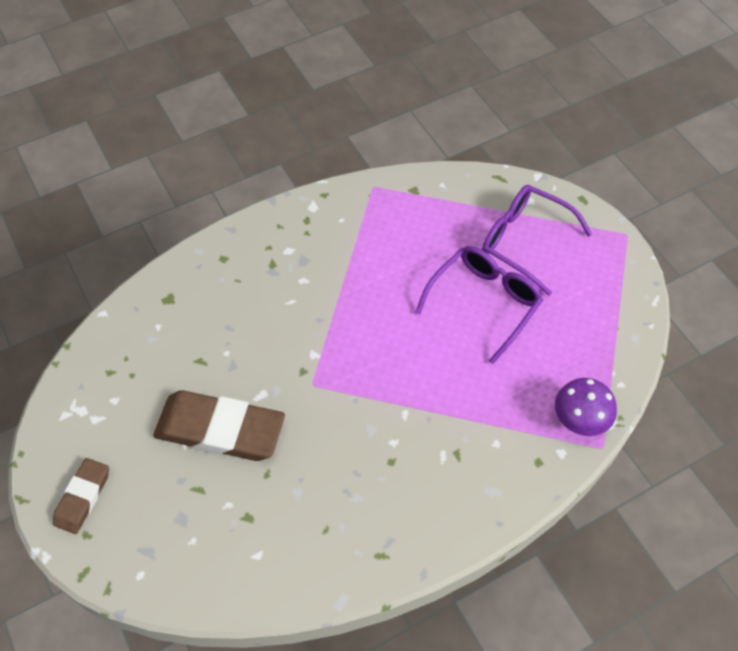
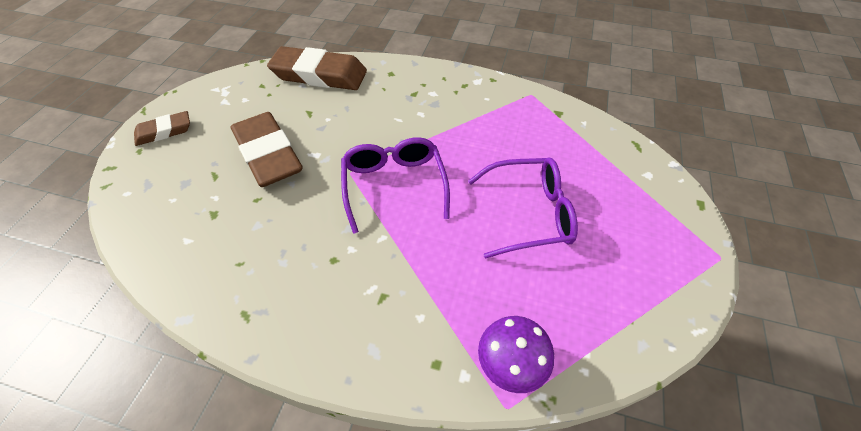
camera: 45 degrees right, 5 degrees down
(154, 314) = (319, 75): none -> brown eraser
(524, 241) = (611, 197): purple glasses -> purple glasses (394, 185)

